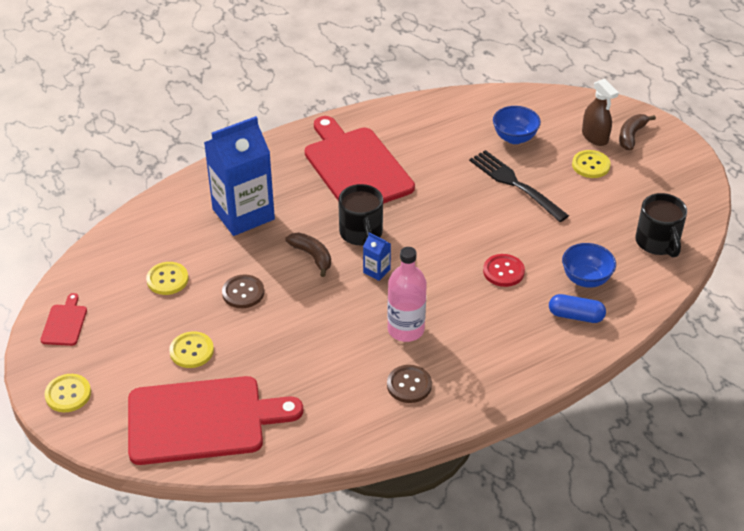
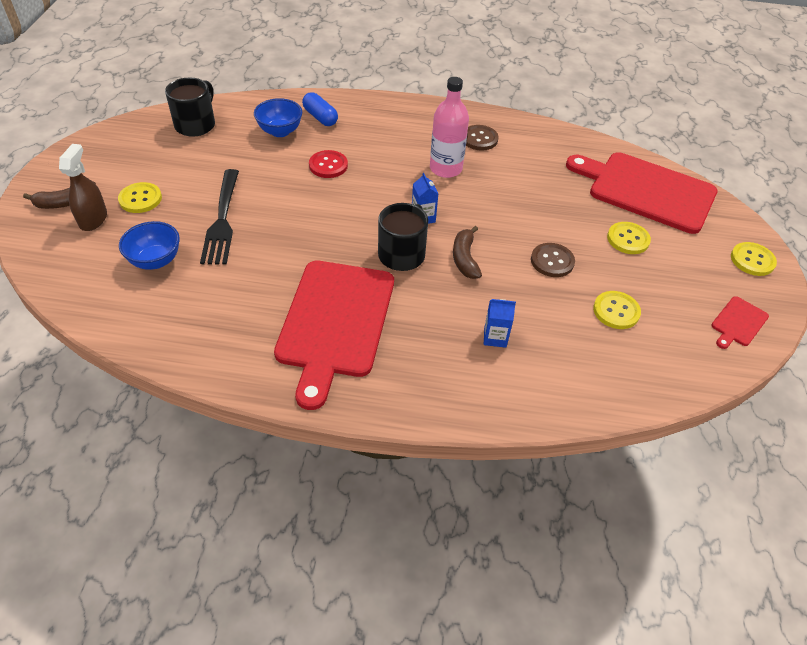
camera: 145 degrees left, 5 degrees up
(243, 214) = (495, 337): blue carton -> blue carton, size x0.40

